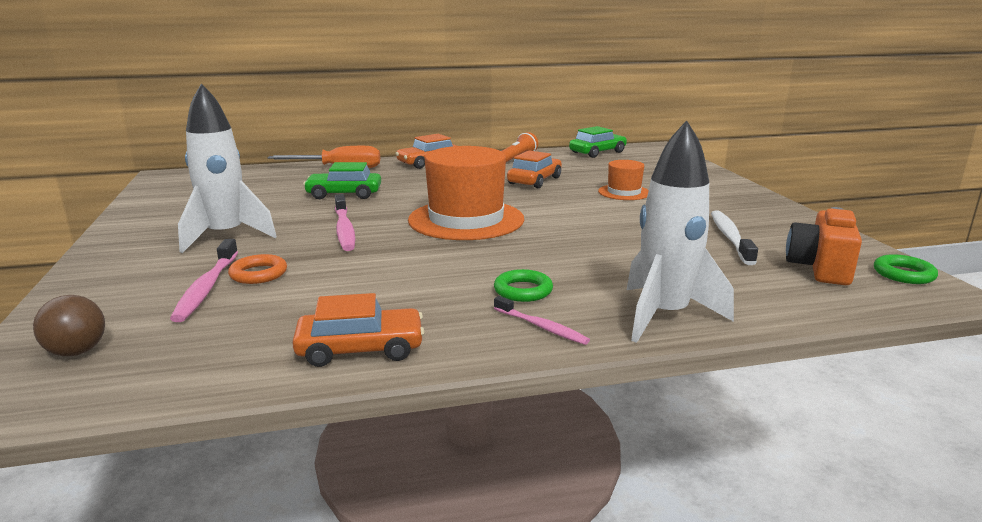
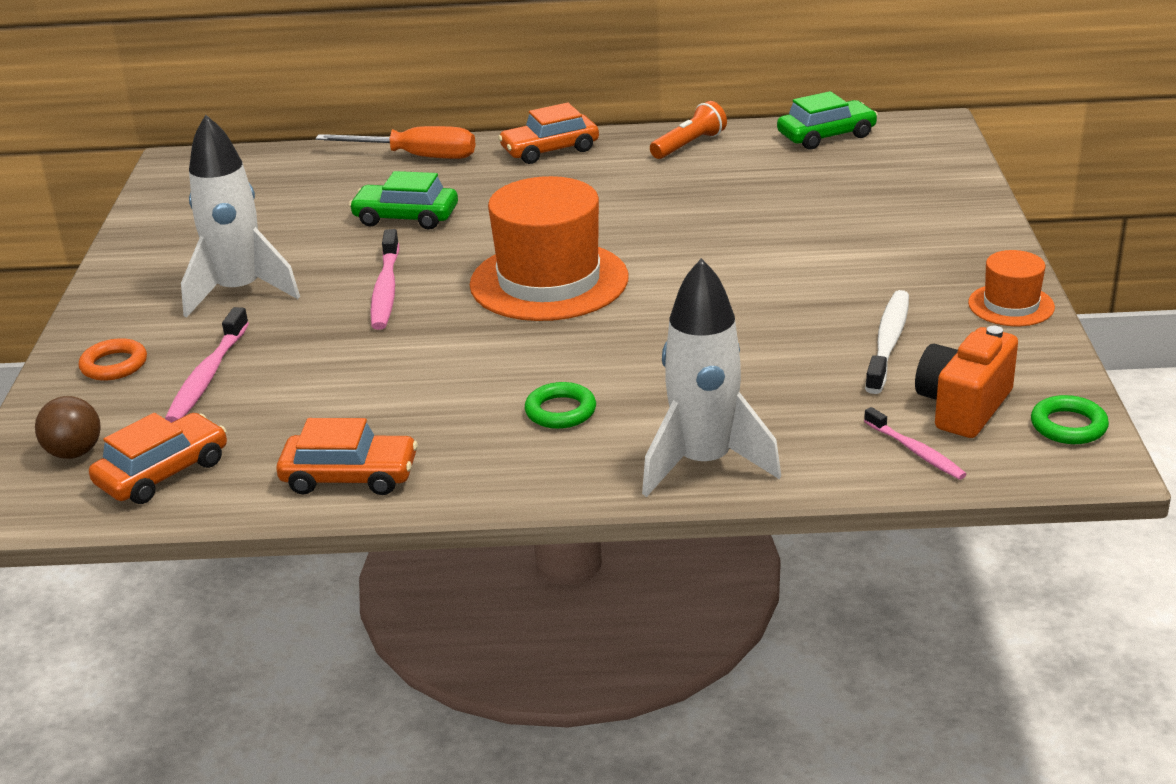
camera: 15 degrees right, 10 degrees up
(258, 274) = (267, 359): orange ring -> orange ring (114, 365)
(534, 181) = (686, 202): orange car -> orange car (163, 472)
(541, 327) = (554, 466): pink toothbrush -> pink toothbrush (916, 451)
(624, 192) = (804, 237): orange hat -> orange hat (1011, 305)

